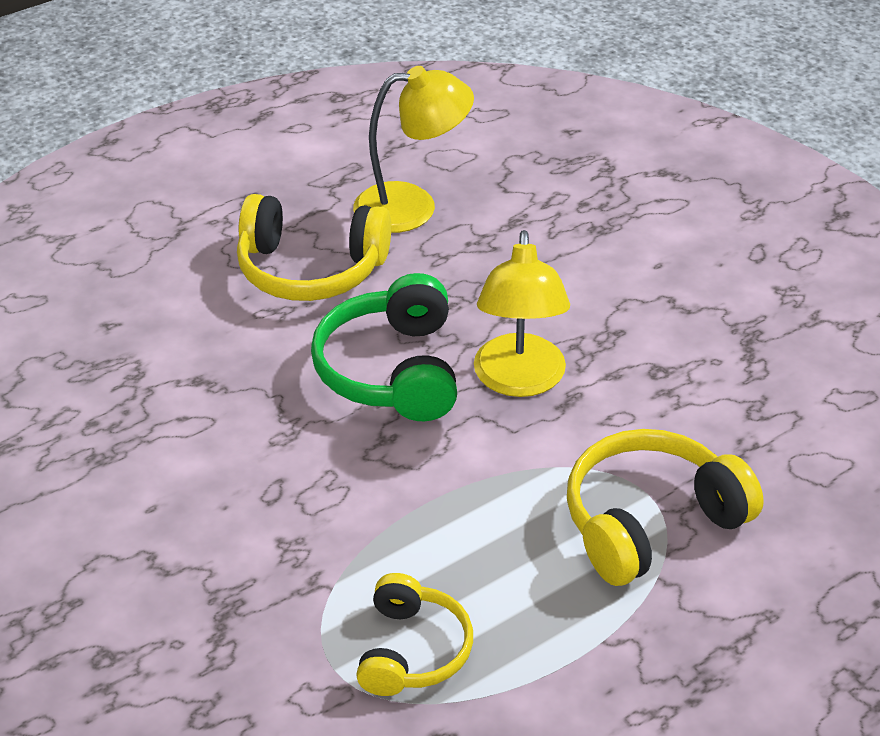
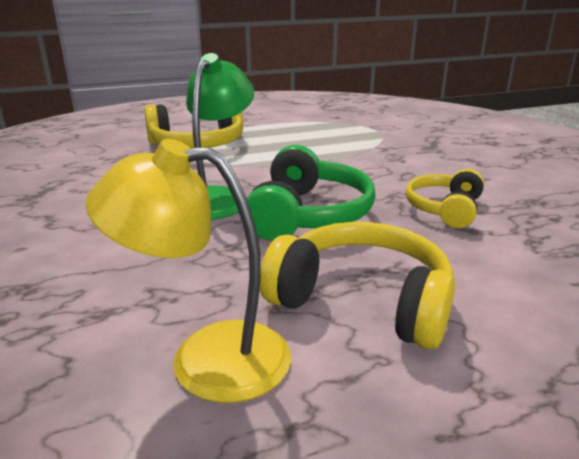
camera: 165 degrees left, 15 degrees down
(413, 650) = (340, 130): yellow headphones -> yellow headphones (444, 209)
(519, 380) = (217, 197): yellow lamp -> green lamp

